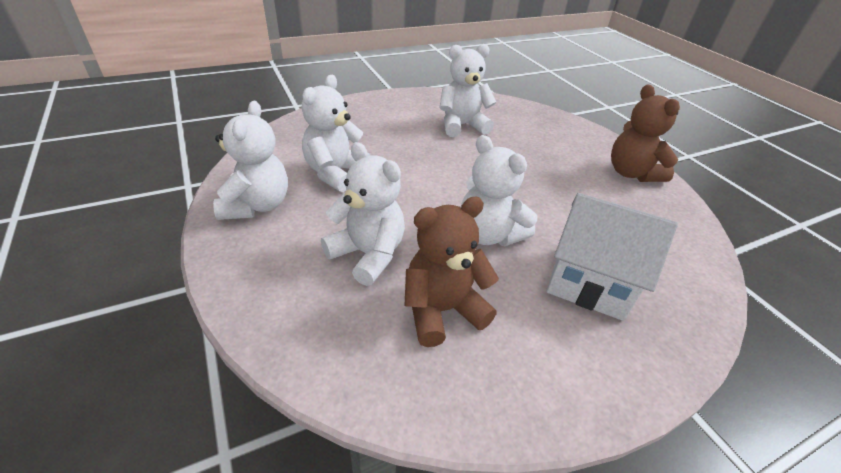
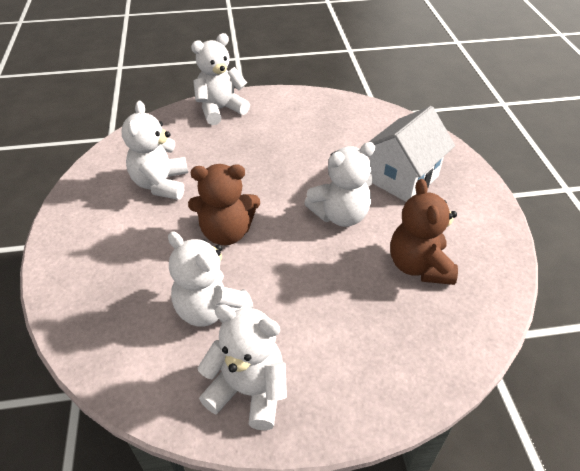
camera: 70 degrees left, 5 degrees up
(368, 254) = (349, 302): white teddy bear -> white teddy bear (220, 110)
(631, 173) = (285, 106): brown teddy bear -> brown teddy bear (226, 232)

